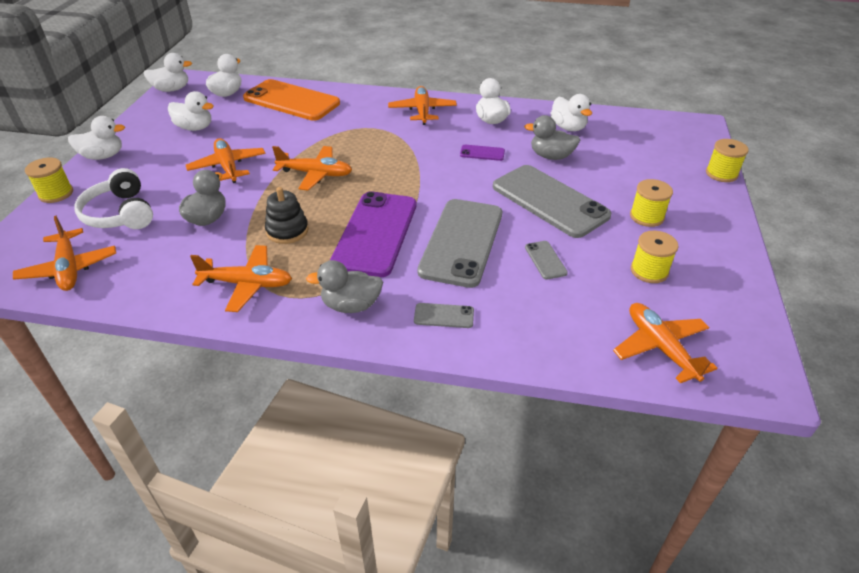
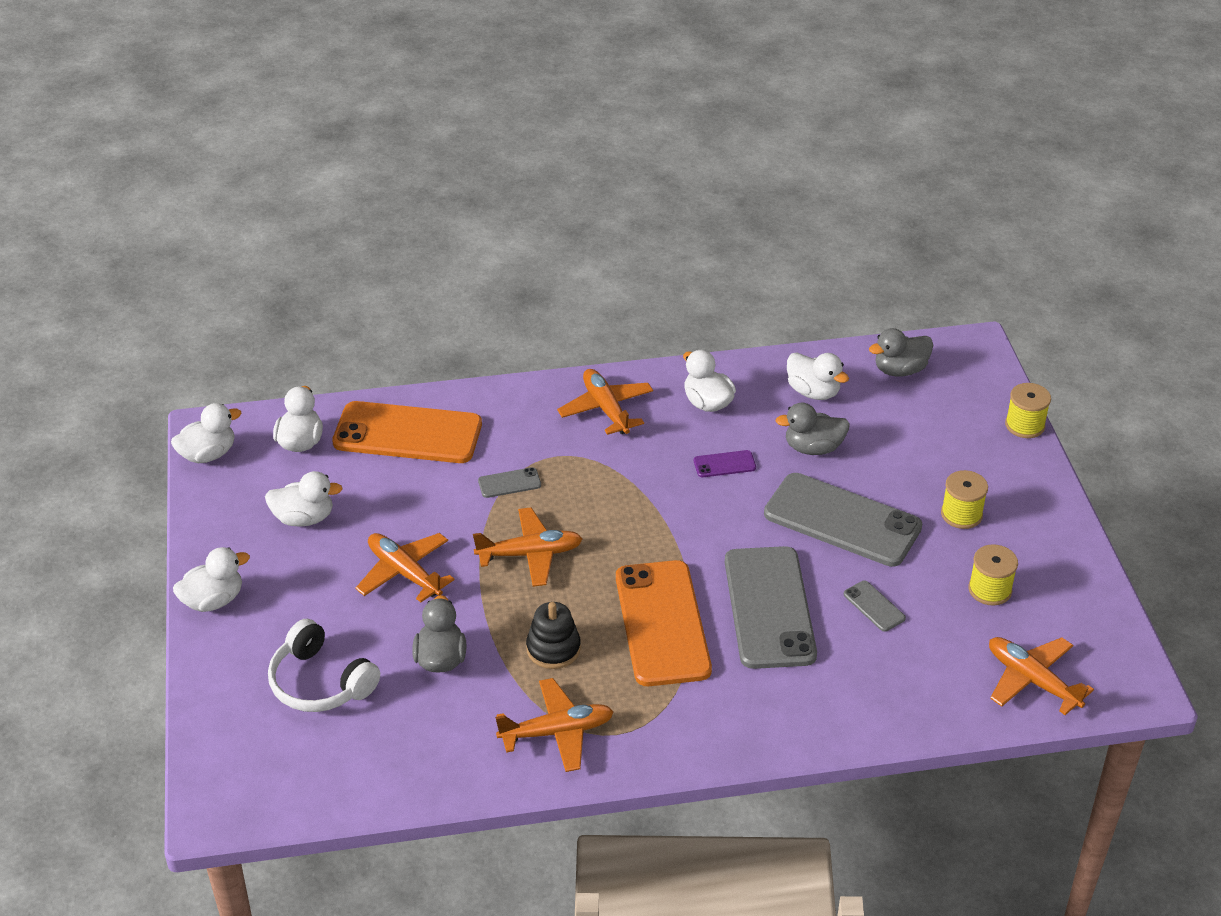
camera: 20 degrees left, 0 degrees up
(56, 194) = (204, 677): yellow spool -> none
(69, 268) = (325, 773): orange plane -> none
(351, 305) = (692, 724): grey duck -> grey duck (900, 370)
(375, 233) = (662, 623): purple phone -> orange phone
(444, 316) = (799, 708): grey phone -> grey phone (509, 483)

